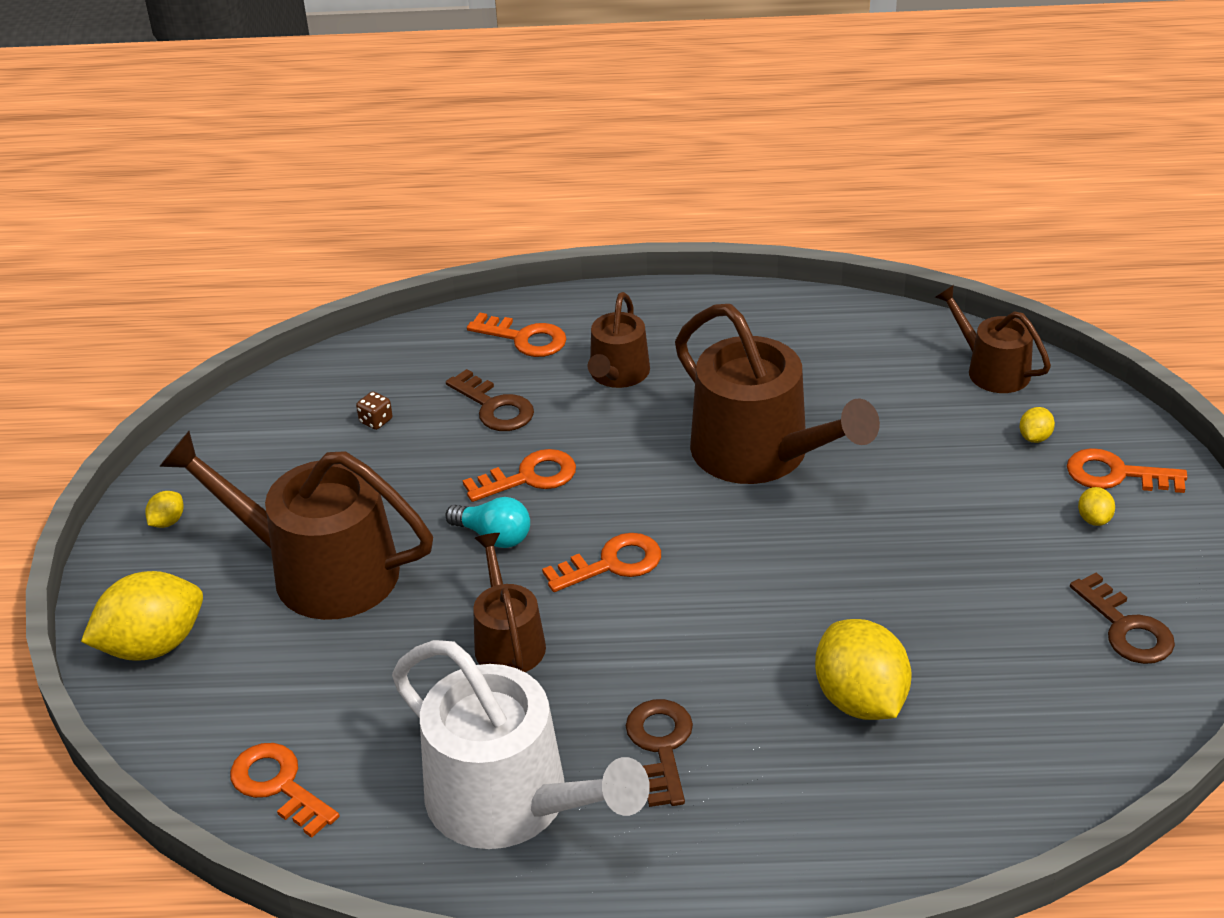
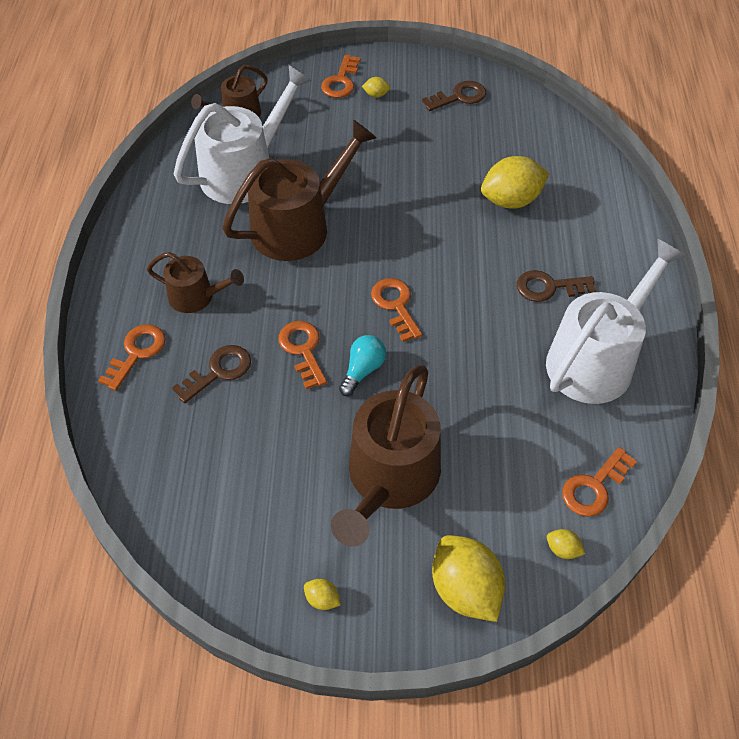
camera: 90 degrees left, 15 degrees up
(376, 421) = (219, 451): brown dice -> none
(508, 641) = (464, 361): brown watering can -> none
(865, 390) = (244, 172): none -> white watering can
(1035, 437) = (304, 106): yellow lemon -> yellow lemon (562, 549)

